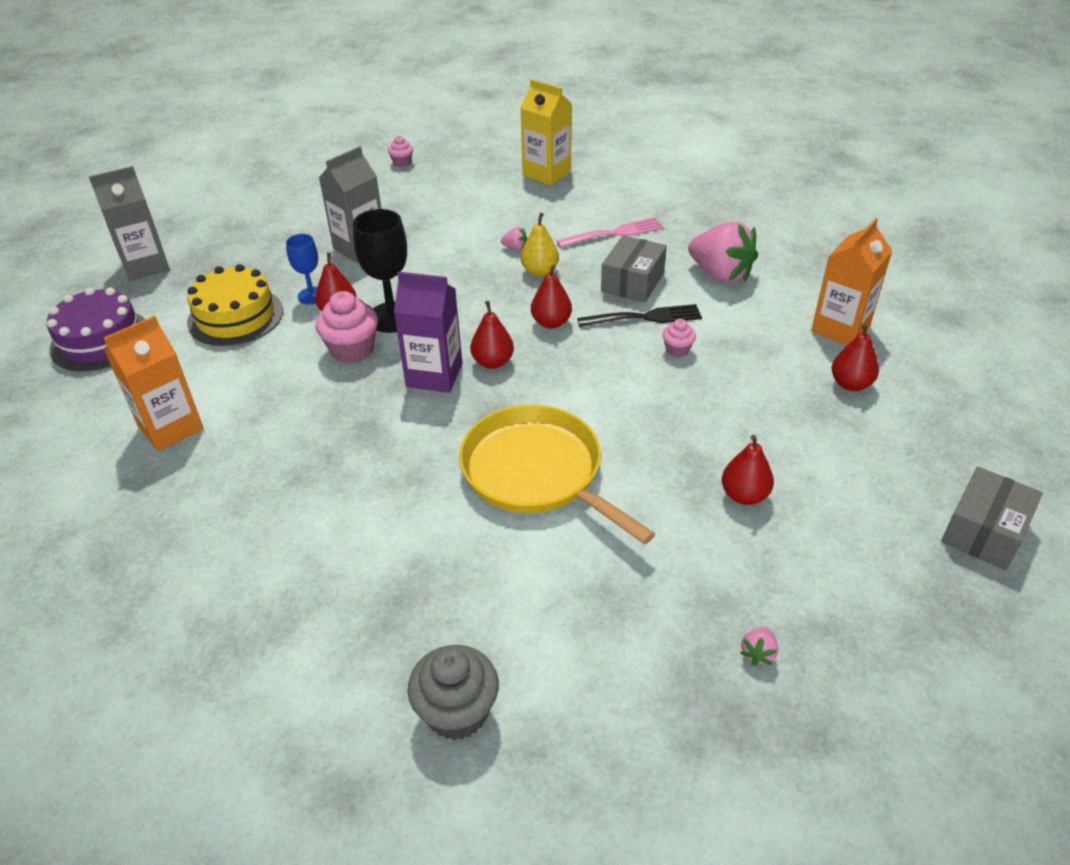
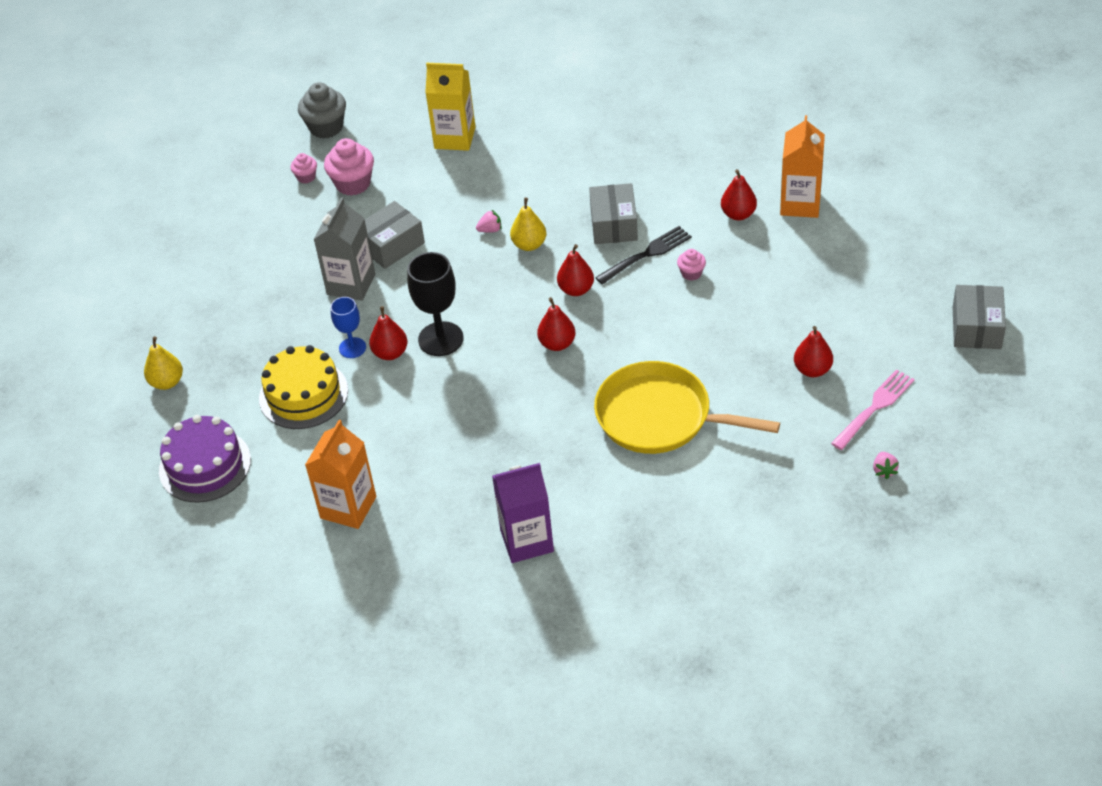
camera: 25 degrees left, 5 degrees up
(146, 266) = (167, 382): grey carton -> yellow pear
(352, 350) = (434, 381): pink cupcake -> pink cupcake (353, 184)
(421, 231) = (391, 245): none -> grey box
(434, 375) = (520, 374): purple carton -> purple carton (527, 540)
(457, 712) = (729, 591): grey cupcake -> grey cupcake (326, 127)
(614, 233) = (564, 181): pink fork -> pink fork (875, 407)
(720, 274) = (679, 188): pink strawberry -> none
(850, 384) = (834, 250): red pear -> red pear (738, 214)

